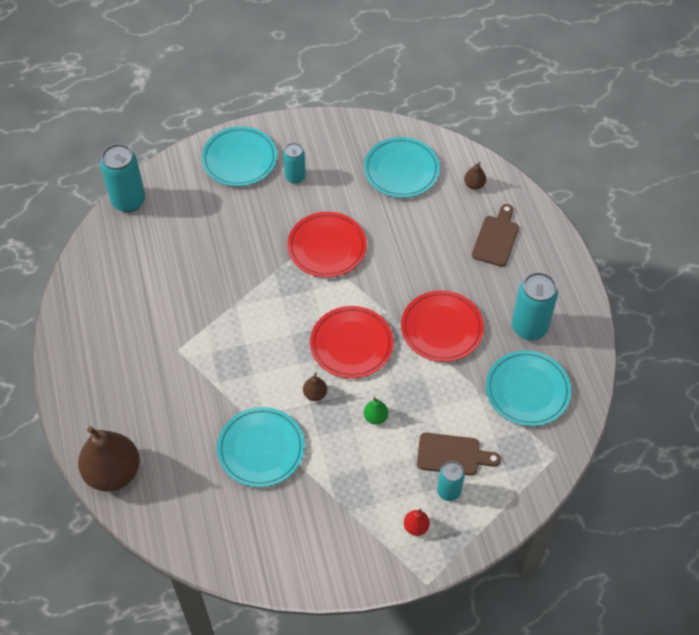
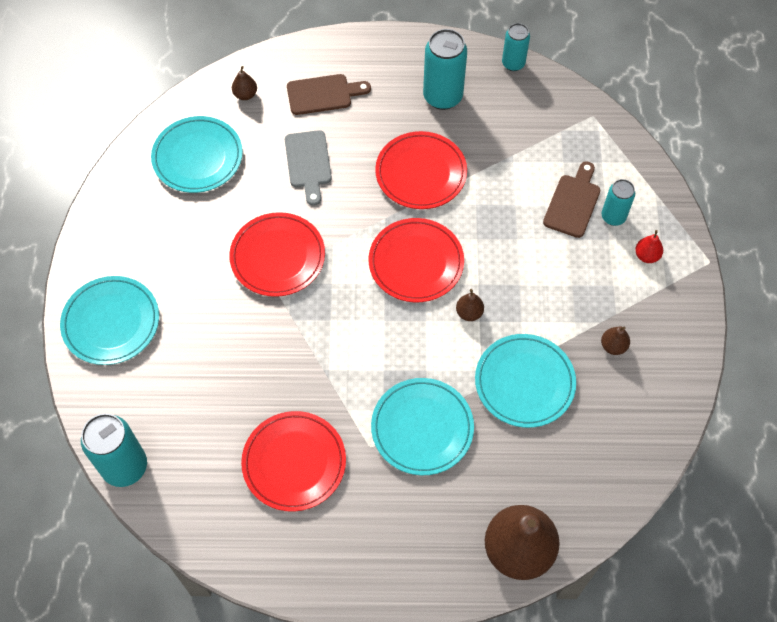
camera: 75 degrees left, 5 degrees up
(154, 303) = (294, 462): none -> red plate
(295, 177) = (163, 267): turquoise can -> turquoise can (513, 63)
(314, 513) = (613, 346): none -> brown pear
(375, 417) = (512, 261): green pear -> none
(422, 245) = (308, 163): none -> grey cutting board
(496, 238) = (323, 94): brown cutting board -> brown cutting board turned 135 degrees clockwise
(527, 390) = (515, 119): turquoise plate -> turquoise plate (422, 428)

